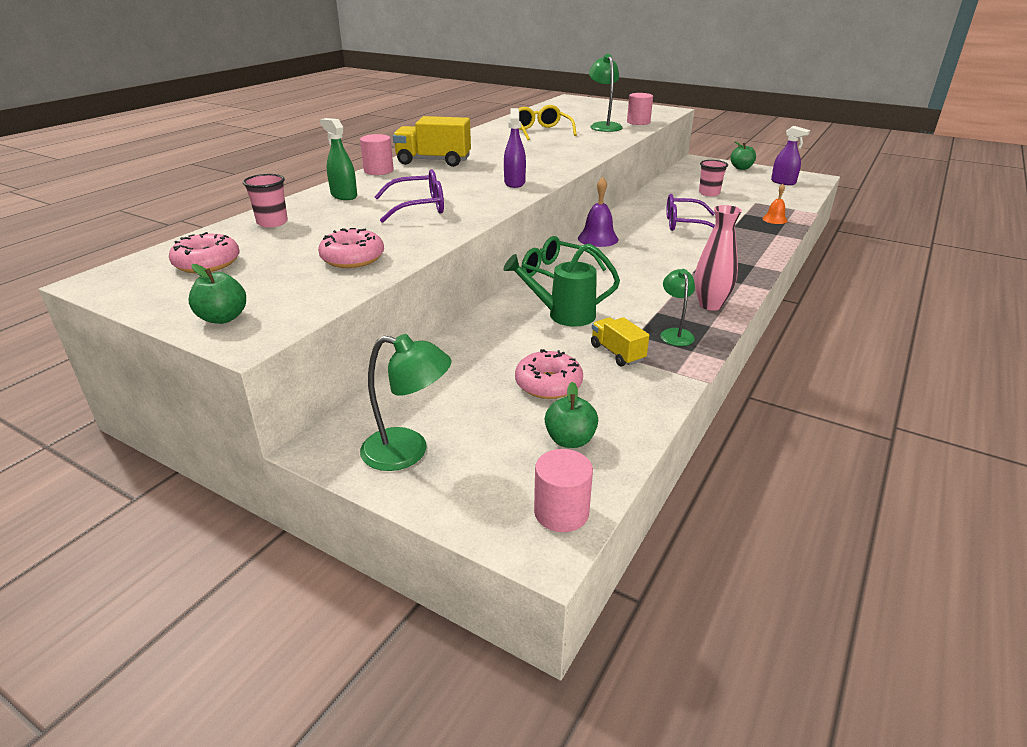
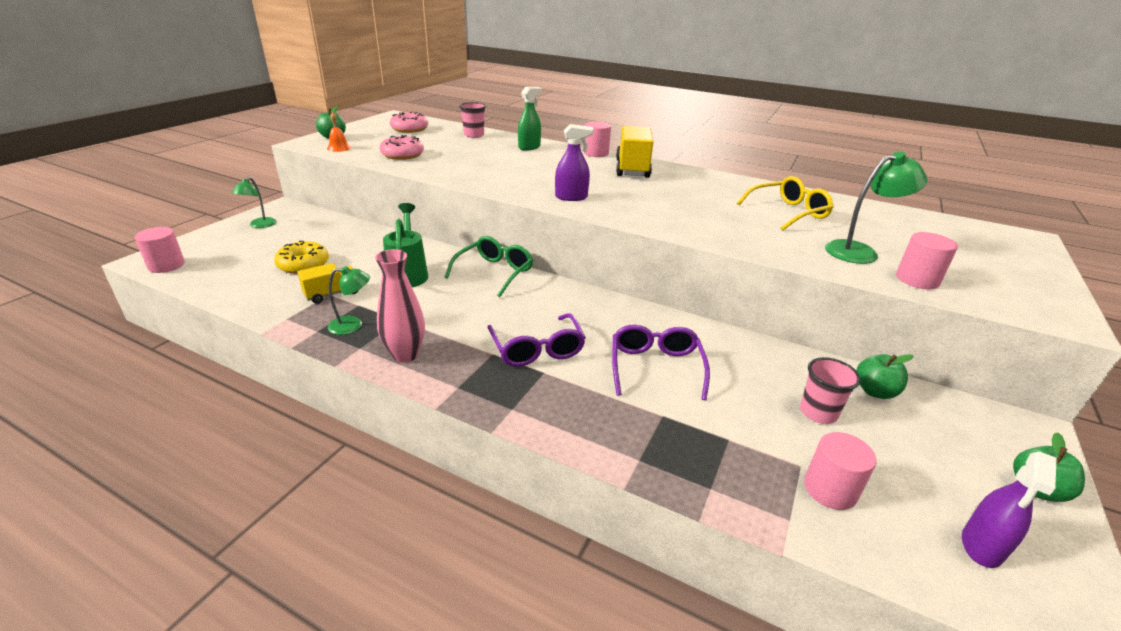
camera: 85 degrees right, 0 degrees up
(408, 452) = (260, 225): green lamp -> green lamp, size x0.65
(418, 207) = (501, 167): purple glasses -> purple glasses (537, 349)
(548, 384) = (303, 265): pink donut -> yellow donut
(570, 440) = (231, 270): green apple -> green apple (875, 391)
(598, 238) = (588, 299): purple bell -> none
(768, 199) = (830, 489): none -> pink cylinder
(774, 219) = (714, 473): orange bell -> orange bell (339, 148)

